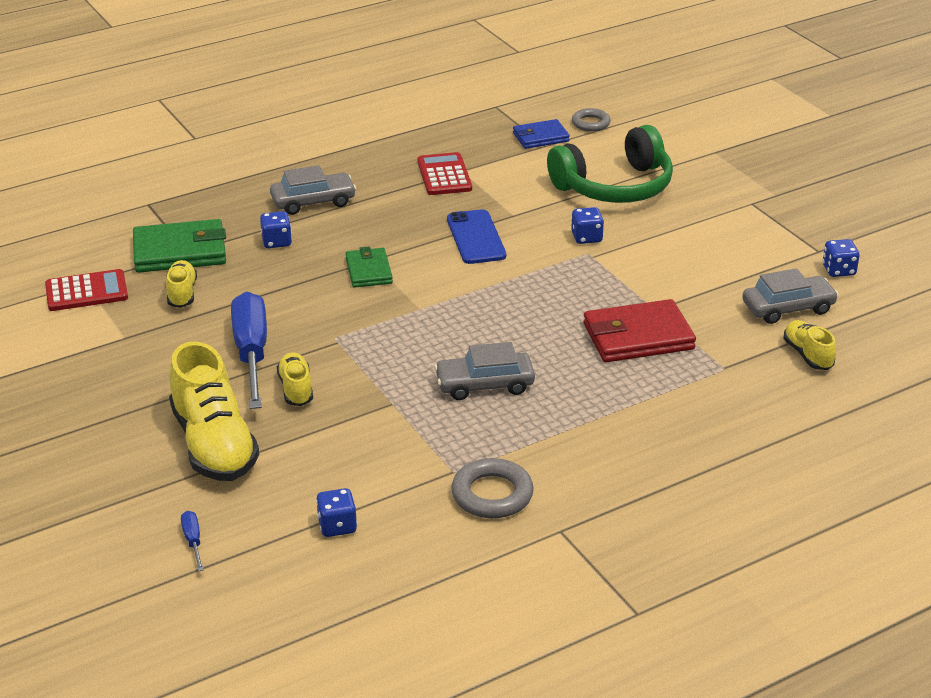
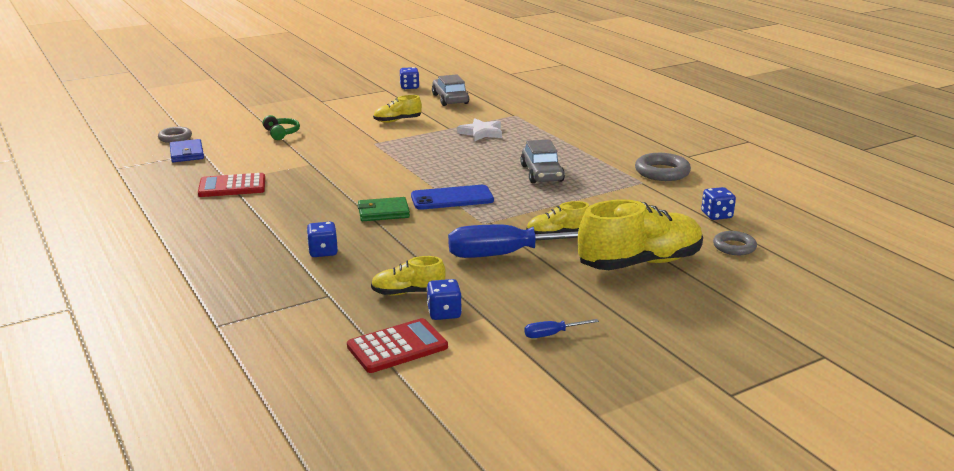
camera: 90 degrees left, 10 degrees down
(86, 292) = (397, 347): red calculator -> red calculator turned 75 degrees clockwise
(180, 251) = (327, 299): green wallet -> none
(193, 541) = (760, 264): blue screwdriver -> blue screwdriver (552, 334)
(242, 526) = (734, 247): none -> grey ring
(313, 202) = (253, 238): grey car -> none
(476, 237) = (341, 175): blue phone -> blue phone (452, 198)
(586, 237) = (352, 143): blue dice -> blue dice (444, 313)
(615, 186) = (281, 133): green headphones -> green headphones, size x0.42
(638, 337) = (481, 133): red wallet -> white star
(807, 355) = (499, 98): yellow shoe -> yellow shoe (397, 121)

